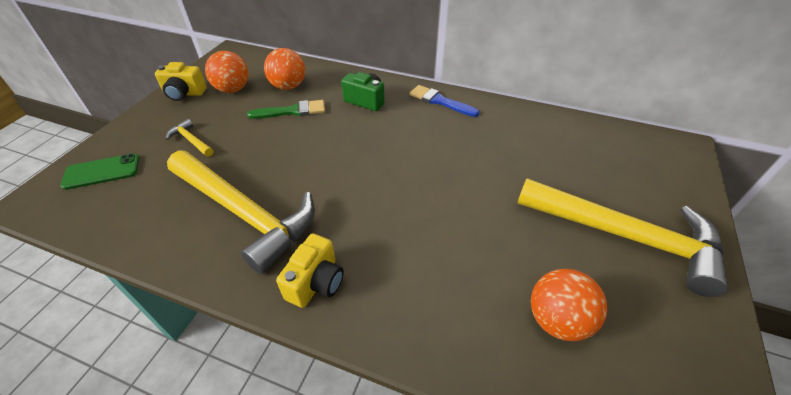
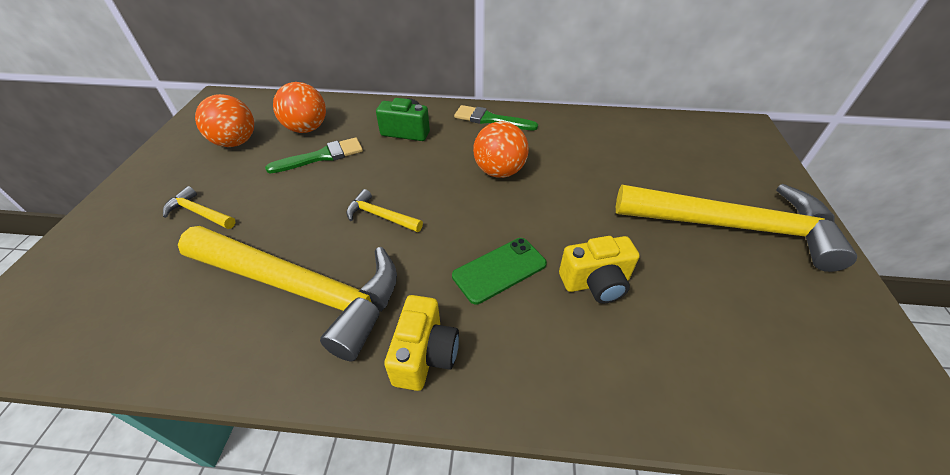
camera: 15 degrees left, 0 degrees up
(102, 171) = (80, 276): green phone -> green phone (499, 270)
(184, 94) = (171, 157): yellow camera -> yellow camera (595, 283)
(320, 168) = (380, 216): none -> yellow hammer
(440, 101) = (490, 119): blue brush -> green brush
(557, 320) = (707, 331): orange ball -> orange ball (499, 171)

